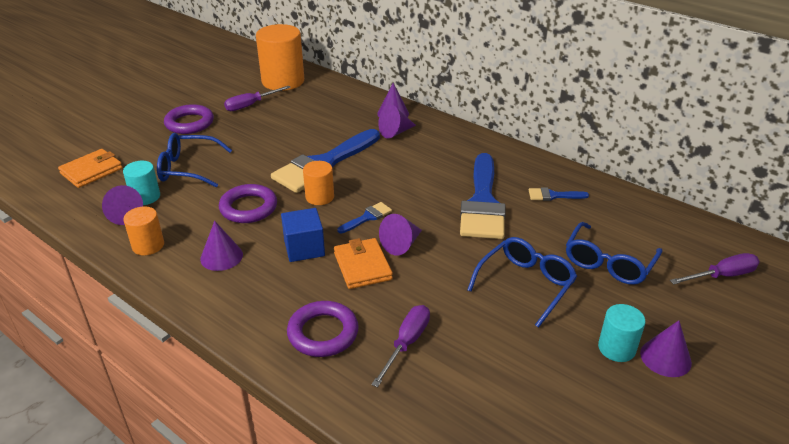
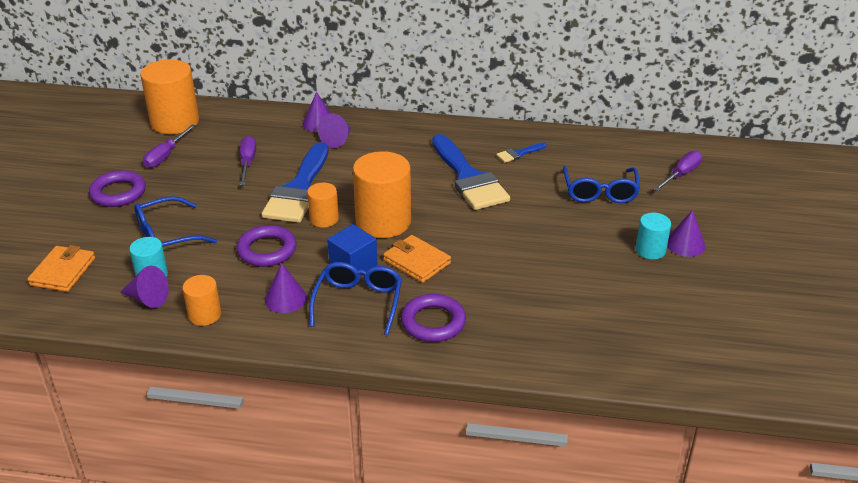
camera: 30 degrees left, 0 degrees up
(367, 217) = (383, 222): blue brush -> orange cylinder
(401, 244) = (432, 233): purple cone -> none
(406, 343) = (504, 304): purple screwdriver -> purple screwdriver (248, 162)
(525, 284) = (554, 229): blue glasses -> blue glasses (358, 302)

